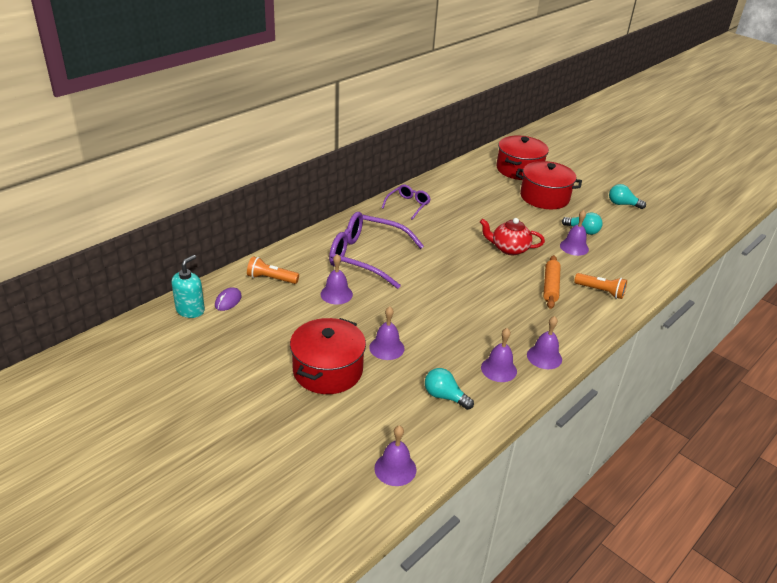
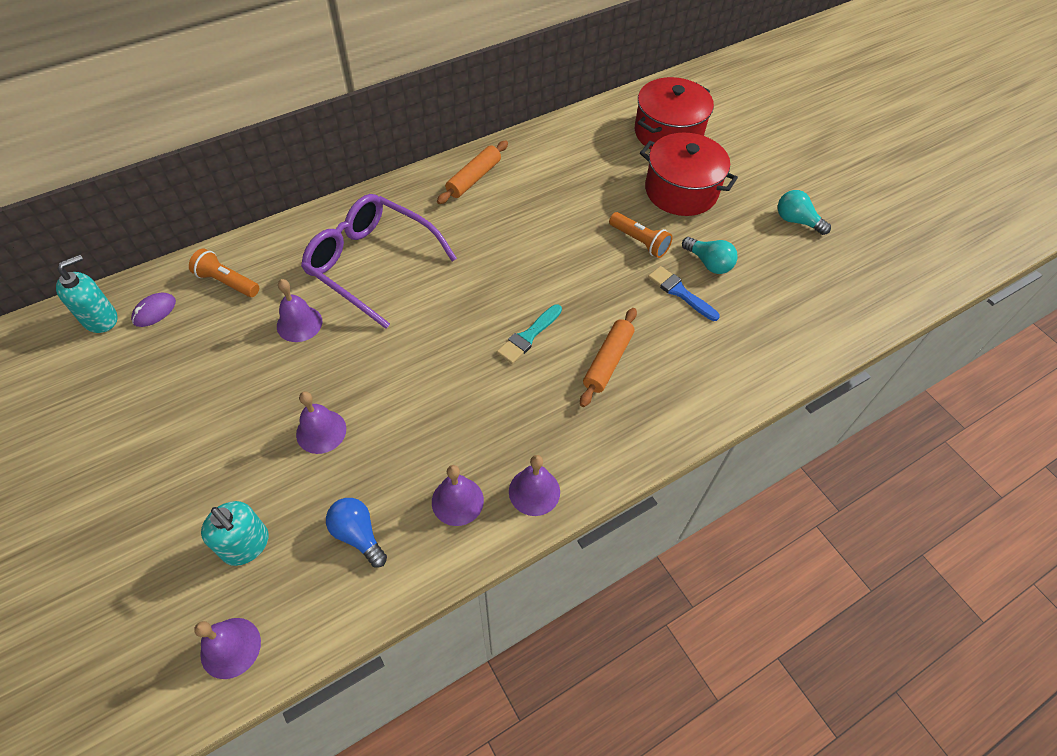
camera: 15 degrees right, 20 degrees up
(328, 370) = (224, 456): red pot -> none
(372, 414) = (246, 545): none -> turquoise soap dispenser
(408, 205) = (473, 178): purple glasses -> orange rolling pin
(445, 396) = (358, 535): turquoise light bulb -> blue light bulb
(493, 281) = (528, 336): none -> turquoise brush
(509, 249) = (580, 280): red teapot -> none
(574, 247) = (680, 292): purple bell -> blue brush
(600, 291) = (679, 383): orange flashlight -> orange flashlight (639, 242)

